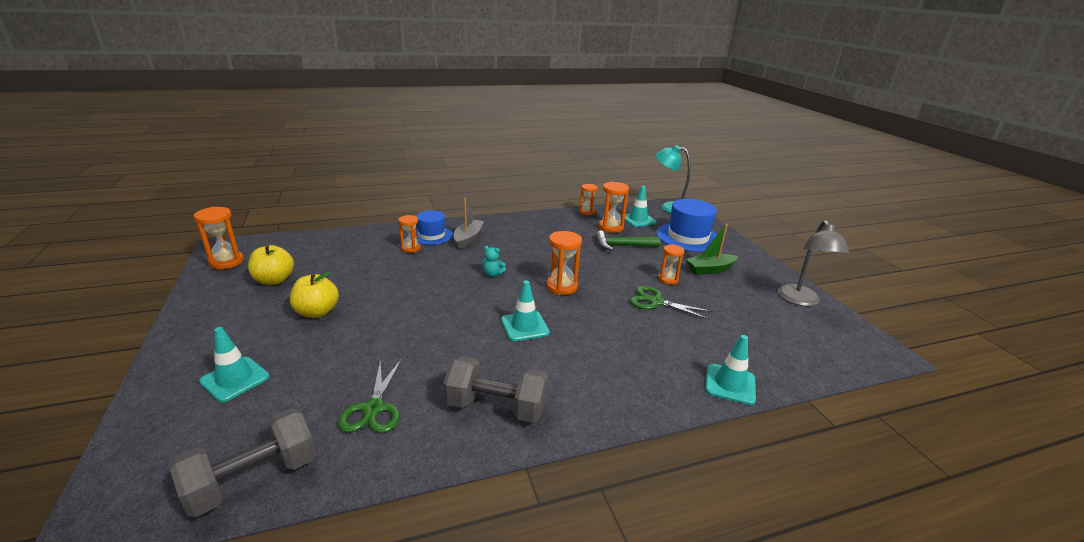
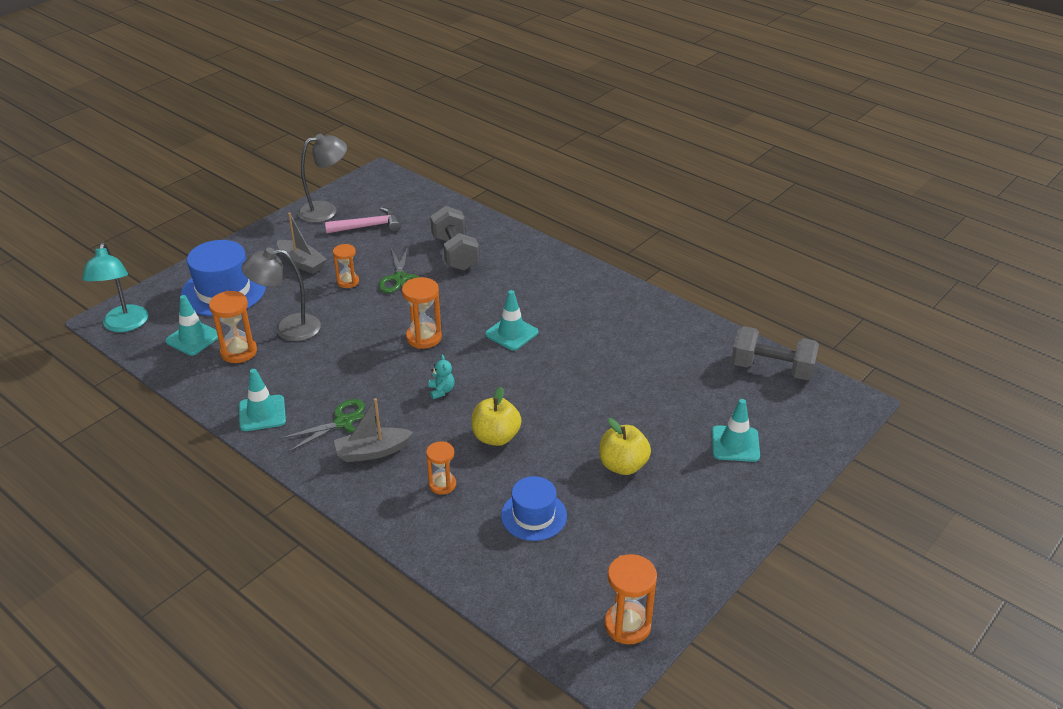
camera: 120 degrees left, 10 degrees up
(274, 280) = (613, 544): yellow apple -> yellow apple (496, 437)
(374, 409) = (676, 357): green scissors -> green scissors (343, 422)
(431, 235) = (391, 488): blue hat -> blue hat (533, 515)
(496, 407) = (614, 308): grey dumbbell -> grey dumbbell (455, 253)
(587, 212) = (197, 387): orange hourglass -> none
(622, 245) = (288, 328): green hammer -> grey lamp
(710, 269) = (302, 263): green boat -> grey boat
(730, 384) = (486, 226): turquoise traffic cone -> turquoise traffic cone (262, 413)
(760, 312) = (368, 226): none -> pink hammer

